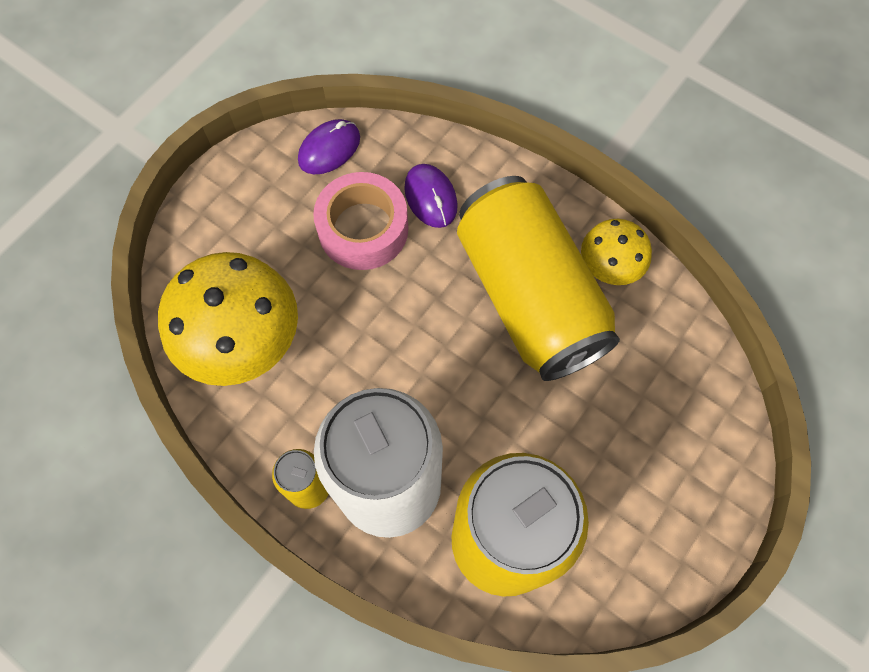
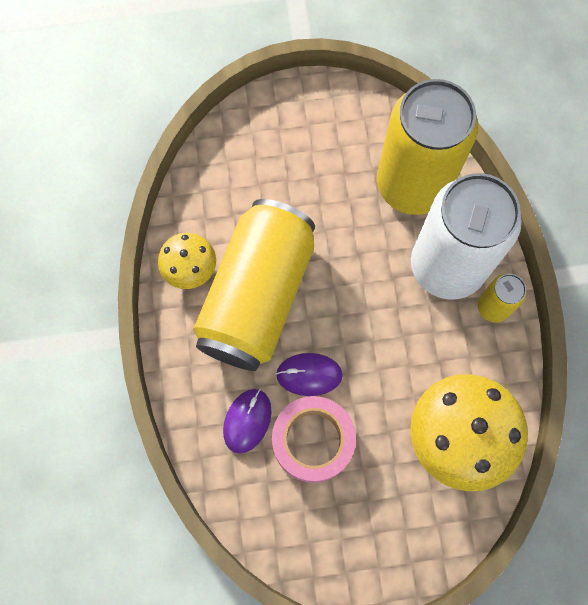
camera: 135 degrees left, 5 degrees up
(329, 149) = (277, 528): purple mouse -> purple mouse (309, 374)

